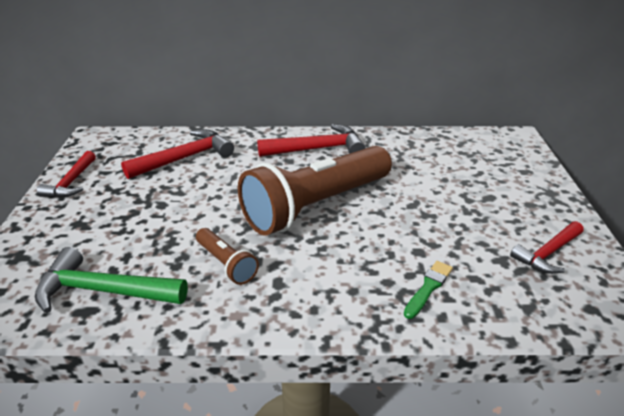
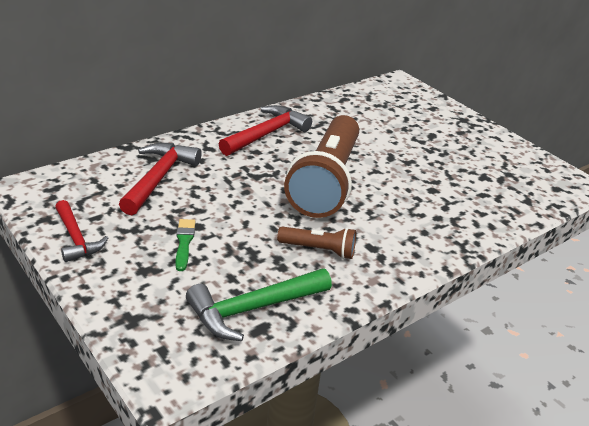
camera: 40 degrees left, 0 degrees up
(428, 288) = (465, 211): green brush -> green brush (184, 242)
(547, 253) = (504, 163): red hammer -> none

